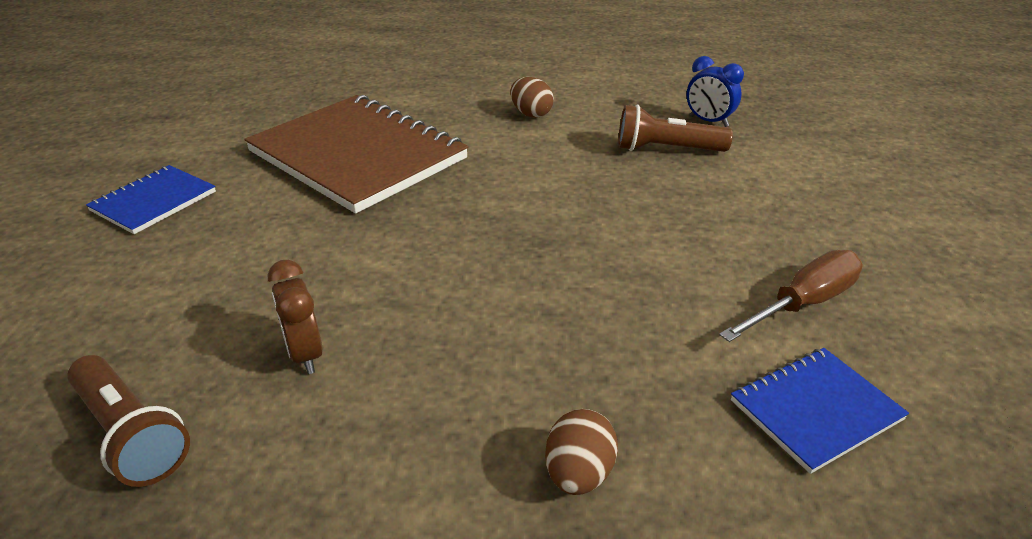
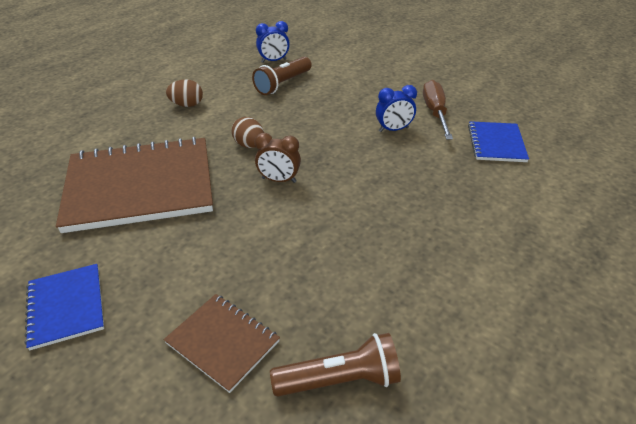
camera: 55 degrees left, 5 degrees up
(151, 315) = (222, 342): none -> brown notebook
(305, 354) = (331, 279): brown clock -> brown clock (279, 180)
(578, 474) = (488, 219): brown egg -> brown egg (249, 145)
(694, 280) = (393, 129): none -> blue clock

